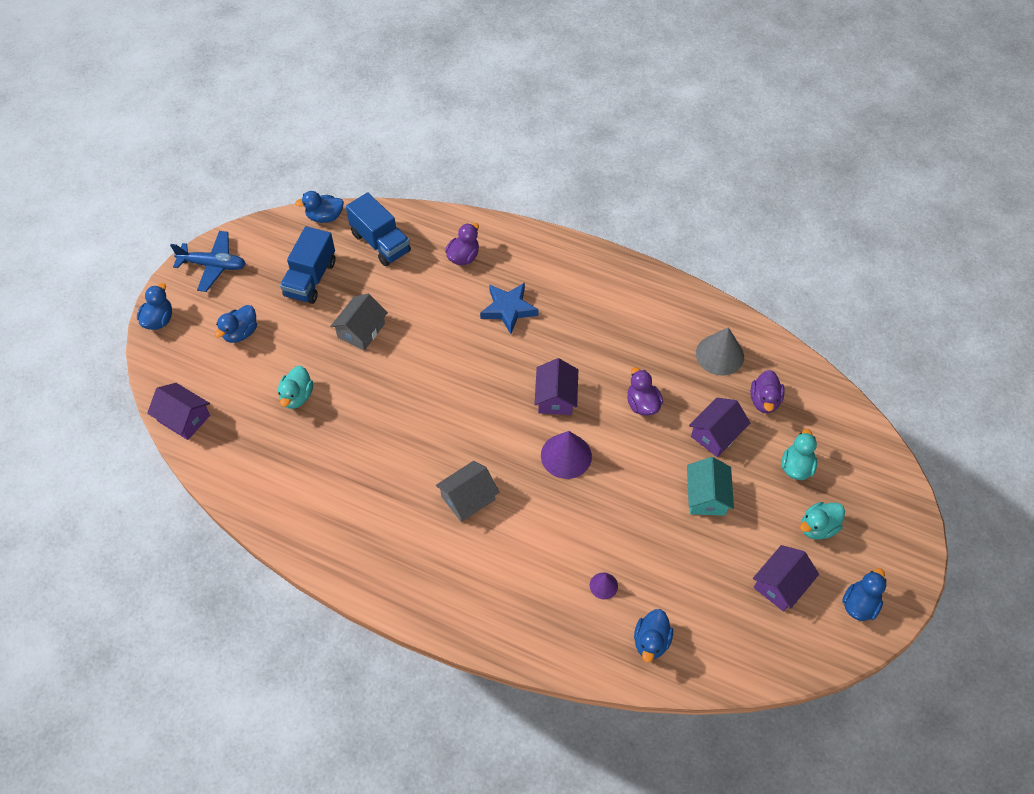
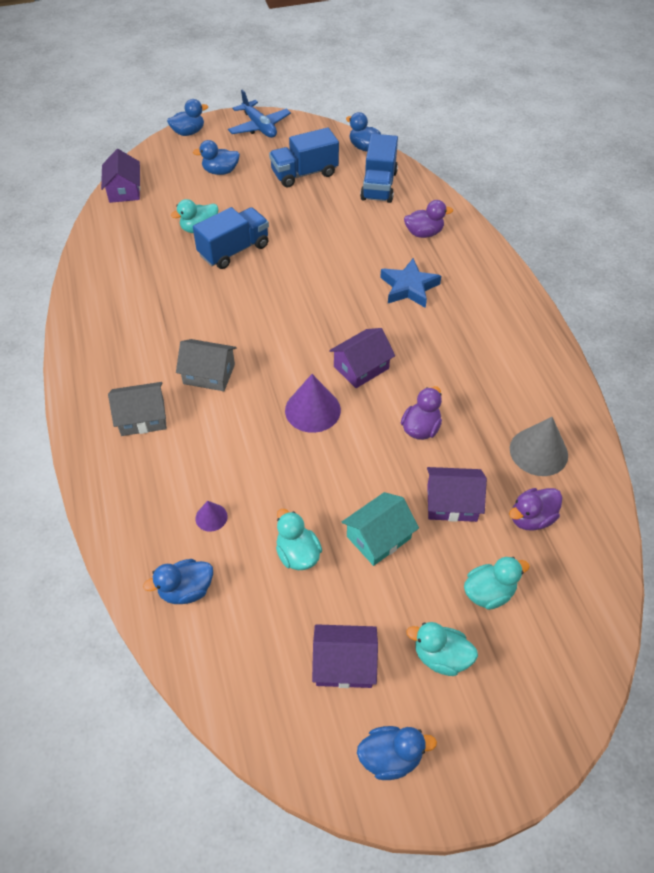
camera: 50 degrees right, 5 degrees down
(349, 390) = (234, 250): none -> blue truck
(361, 330) = (291, 224): grey house -> grey house (142, 418)
(679, 553) = (297, 554): none -> turquoise duck

